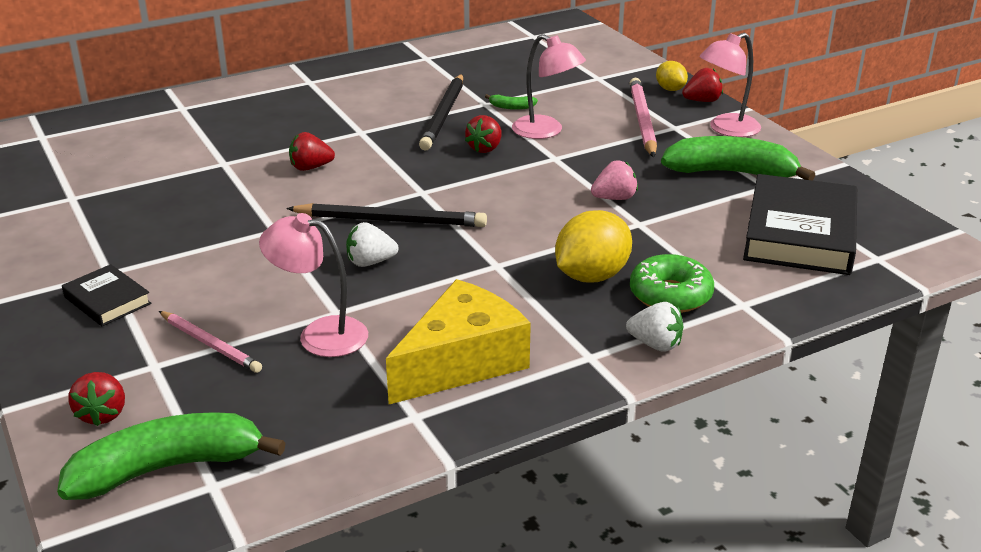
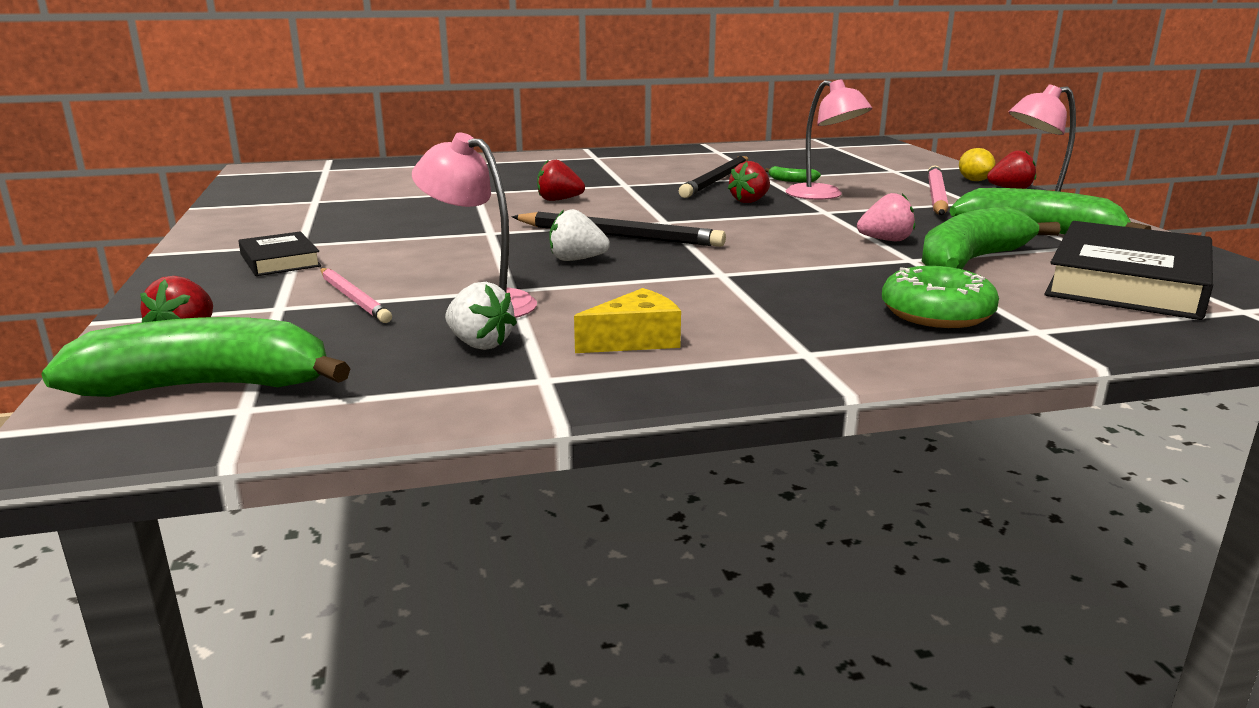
camera: 15 degrees right, 10 degrees down
(462, 362) = (635, 340): yellow cheese -> yellow cheese, size x0.54
(591, 276) = (836, 291): yellow lemon -> none
(655, 344) = (903, 352): white strawberry -> white strawberry (479, 344)
(685, 220) = (971, 261): none -> green banana

